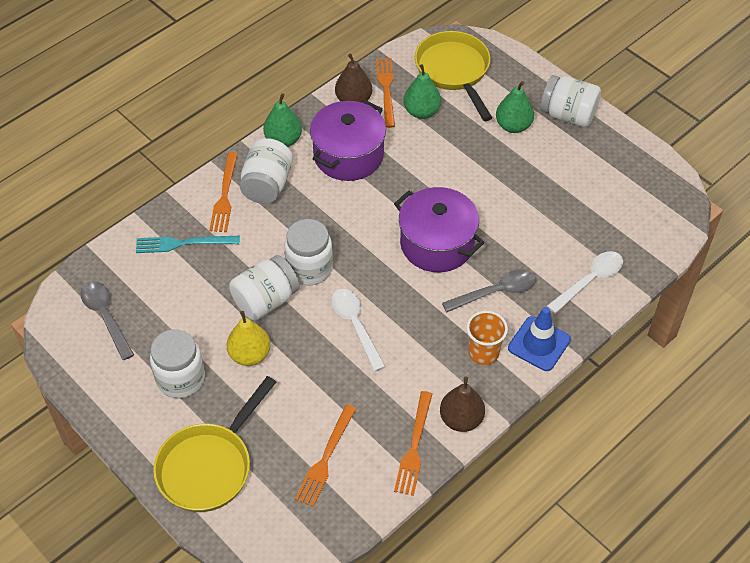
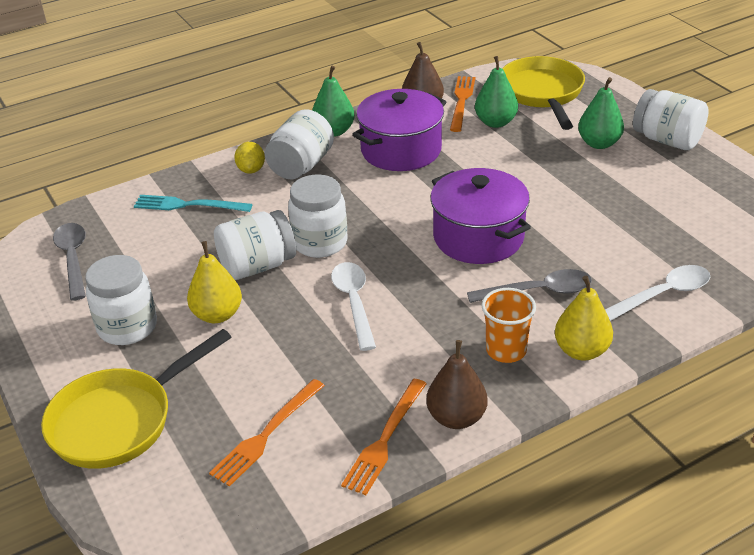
camera: 15 degrees right, 15 degrees down
(224, 195) = (251, 170): orange fork -> yellow lemon
(539, 344) = (581, 351): blue traffic cone -> yellow pear

